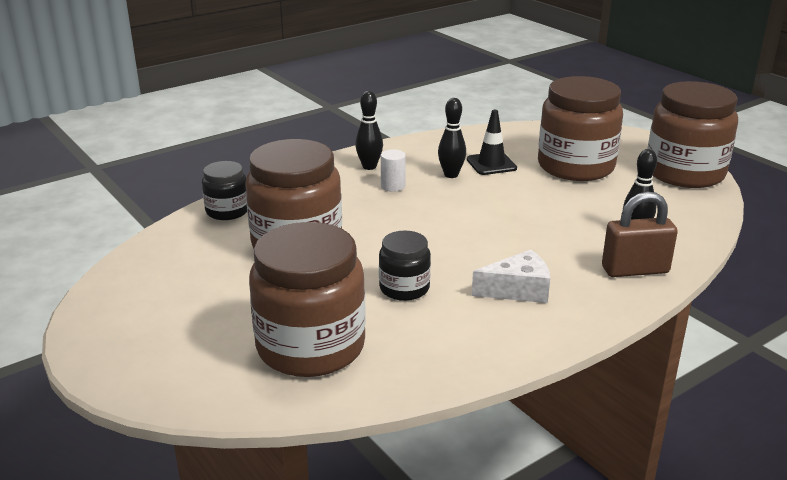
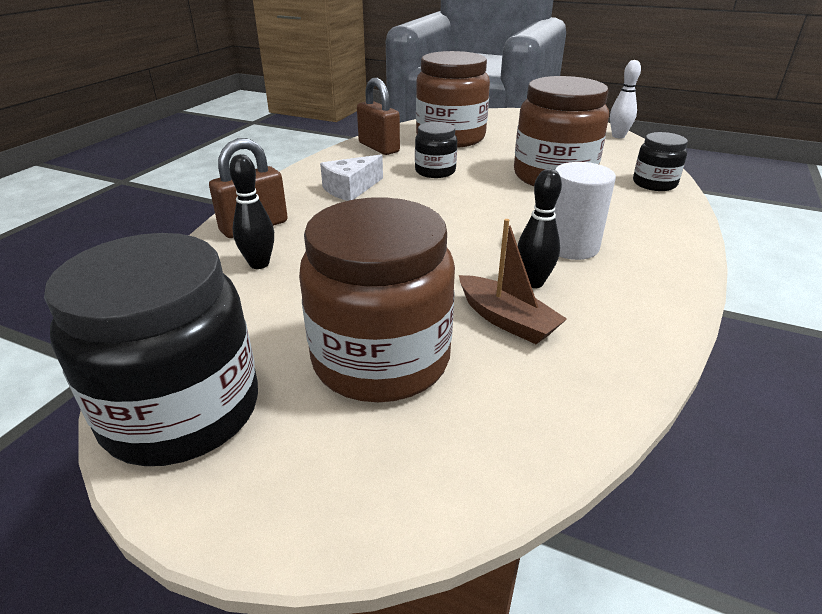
camera: 150 degrees right, 5 degrees up
(112, 278) = (618, 136): none -> white bowling pin
(369, 167) = (638, 264): black bowling pin -> none
(393, 186) = (571, 246): white cylinder -> white cylinder, size x1.74
(429, 357) = (379, 147): none -> brown padlock
(491, 164) = (506, 320): black traffic cone -> brown boat
(684, 173) = (182, 411): brown jar -> black jar

